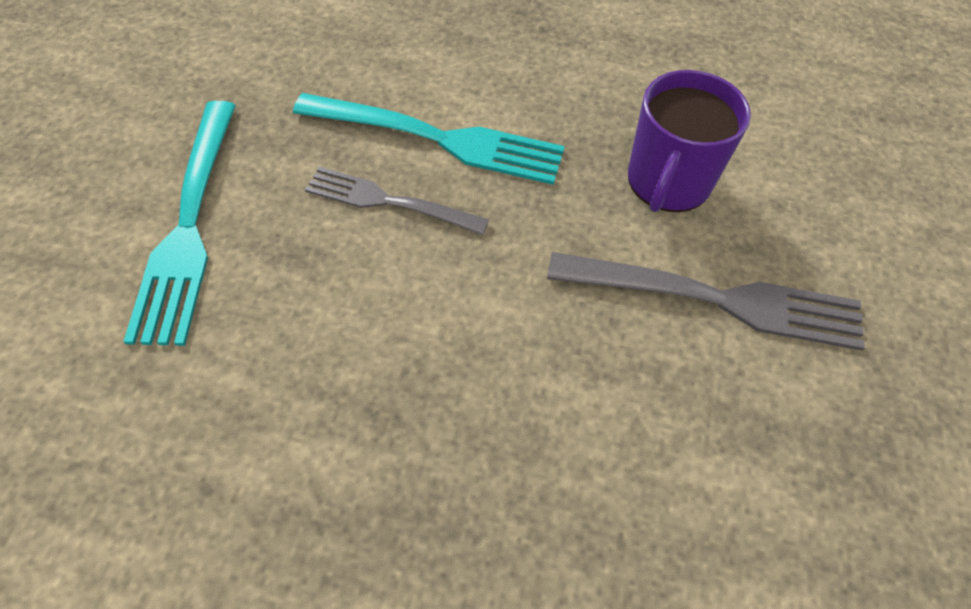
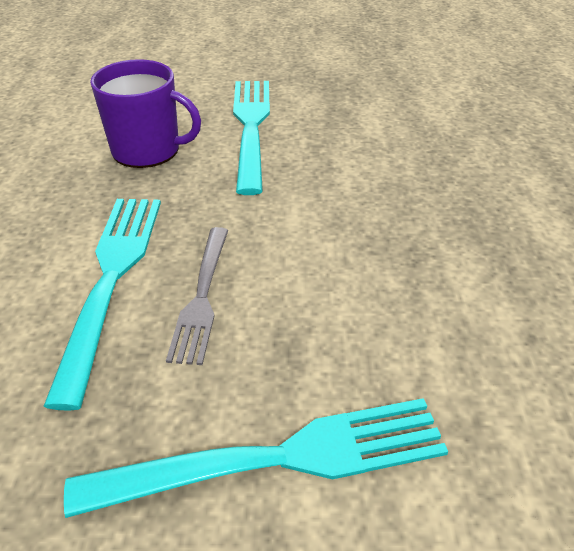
camera: 100 degrees left, 15 degrees down
(716, 299) = (251, 128): grey fork -> turquoise fork

